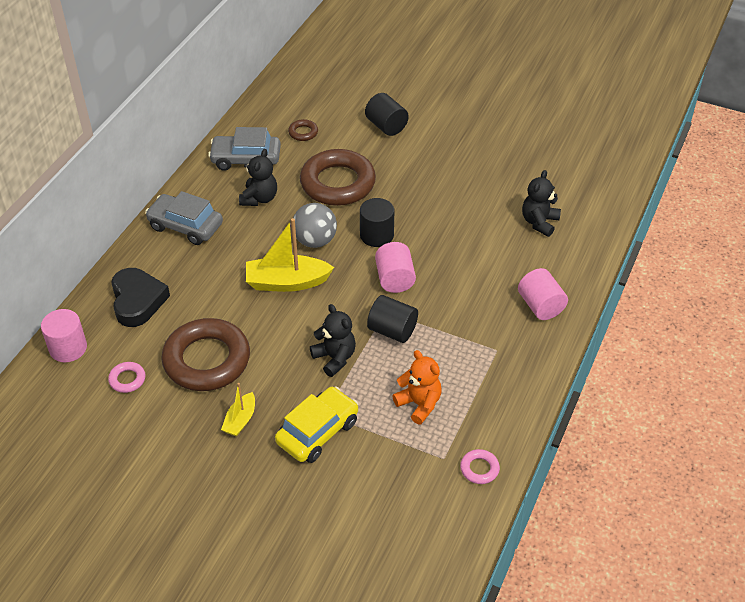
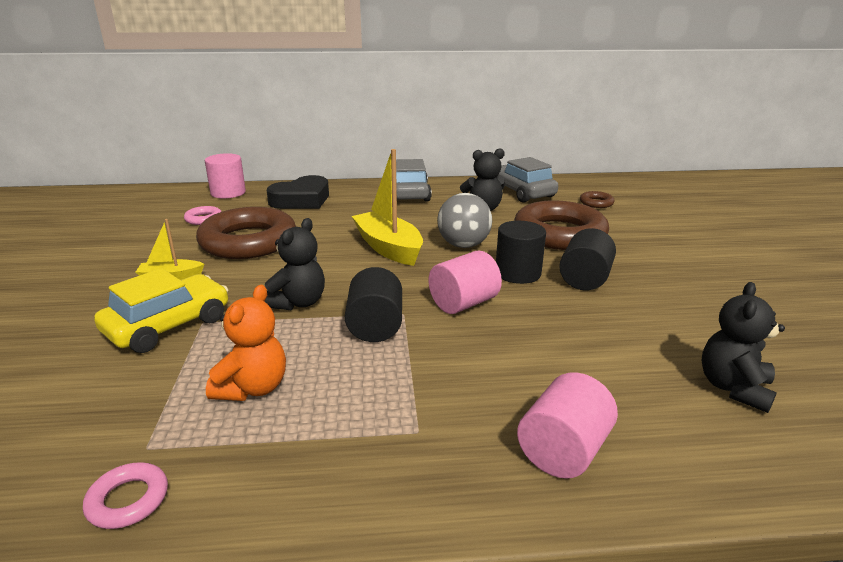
camera: 60 degrees right, 20 degrees down
(317, 432) = (168, 325): yellow car -> yellow car turned 60 degrees counterclockwise
(386, 126) = (682, 234): black cylinder -> black cylinder (584, 279)
(539, 222) = (733, 388): black teddy bear -> black teddy bear turned 60 degrees counterclockwise

